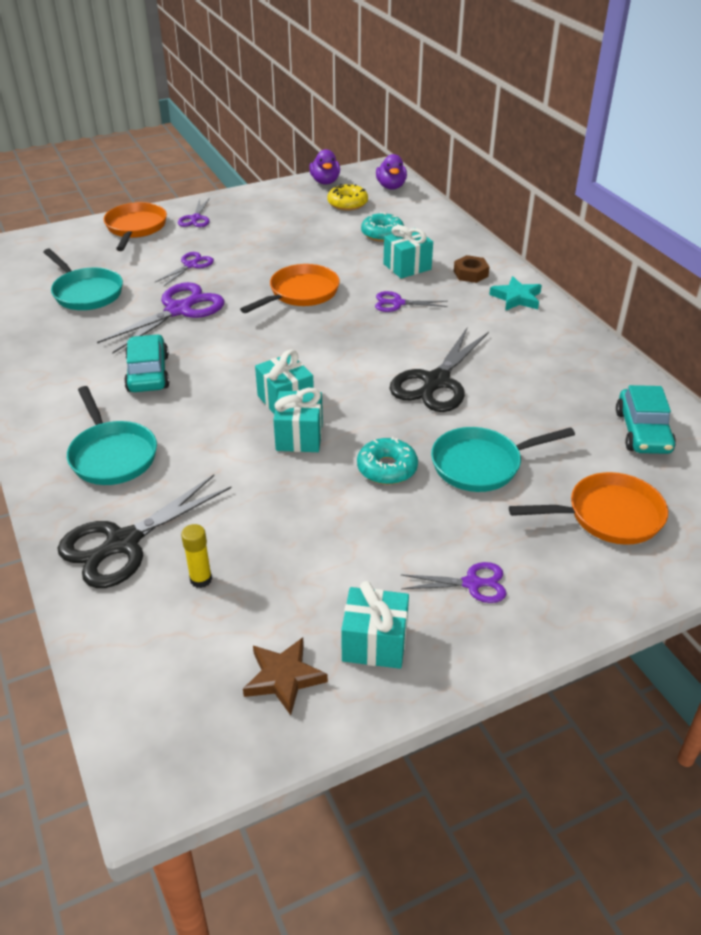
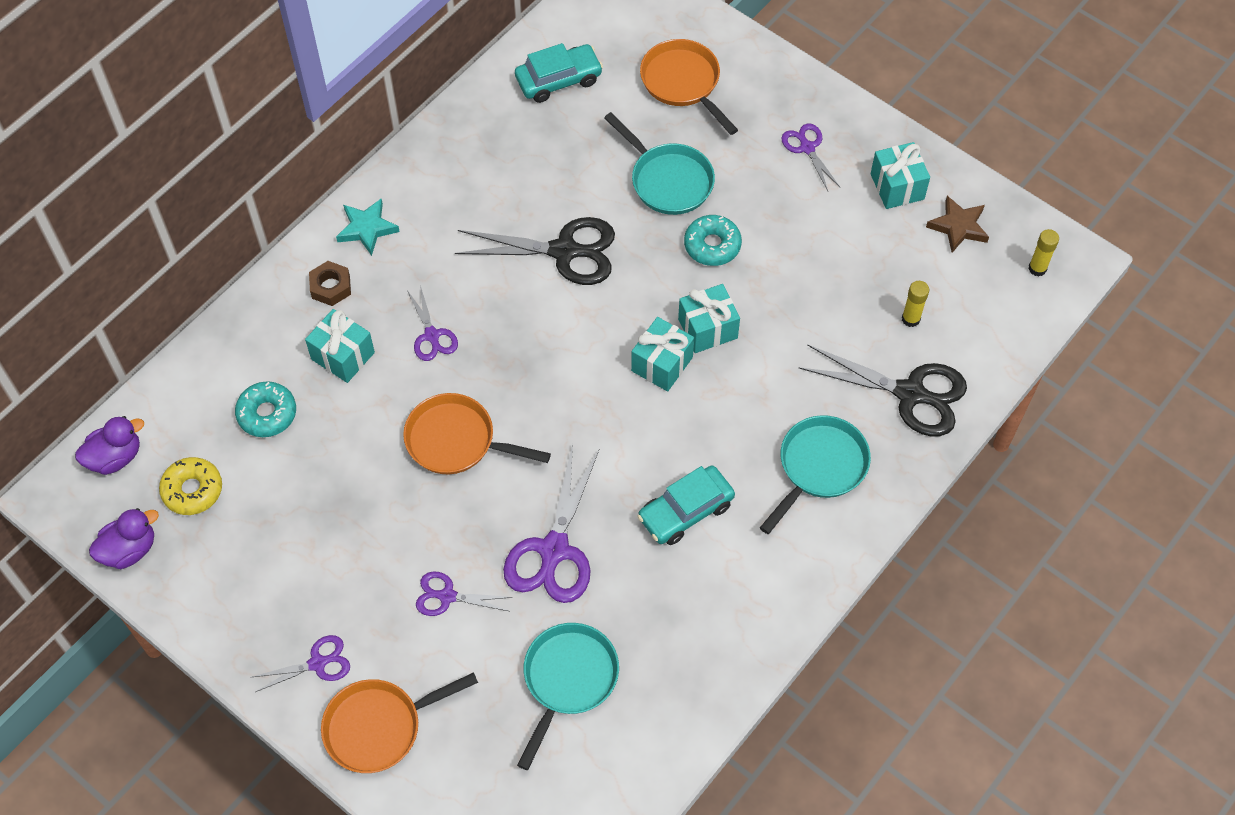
camera: 115 degrees left, 20 degrees up
(173, 732) = (1037, 268): none -> yellow glue stick
(179, 310) = (554, 551): purple scissors -> purple scissors turned 90 degrees counterclockwise

